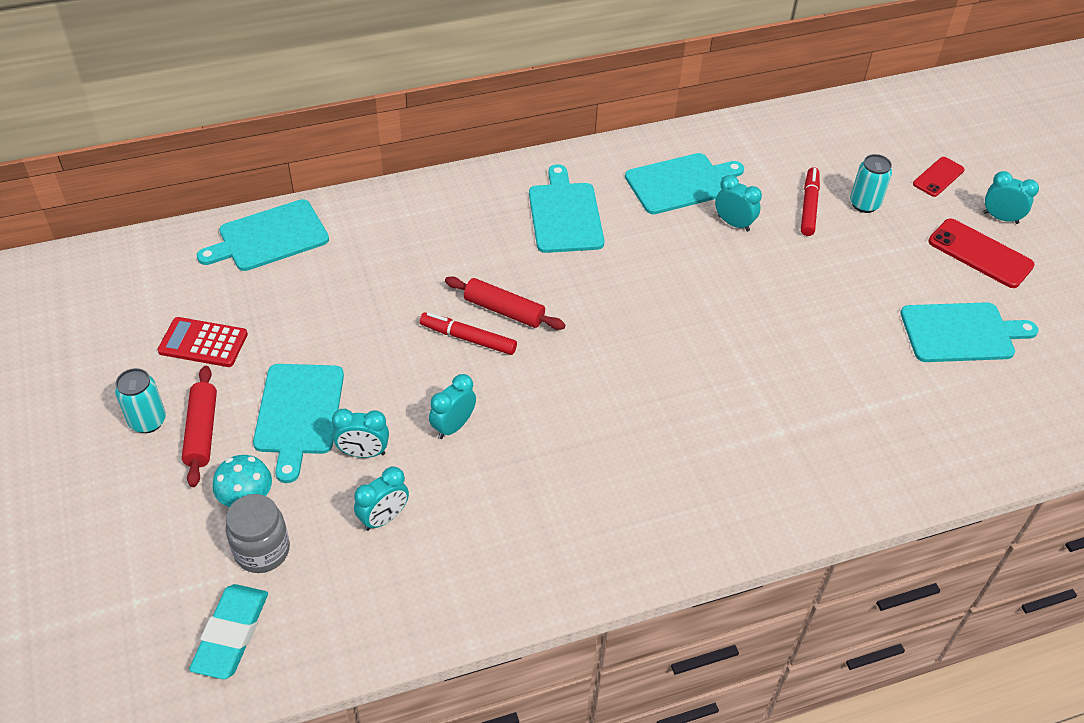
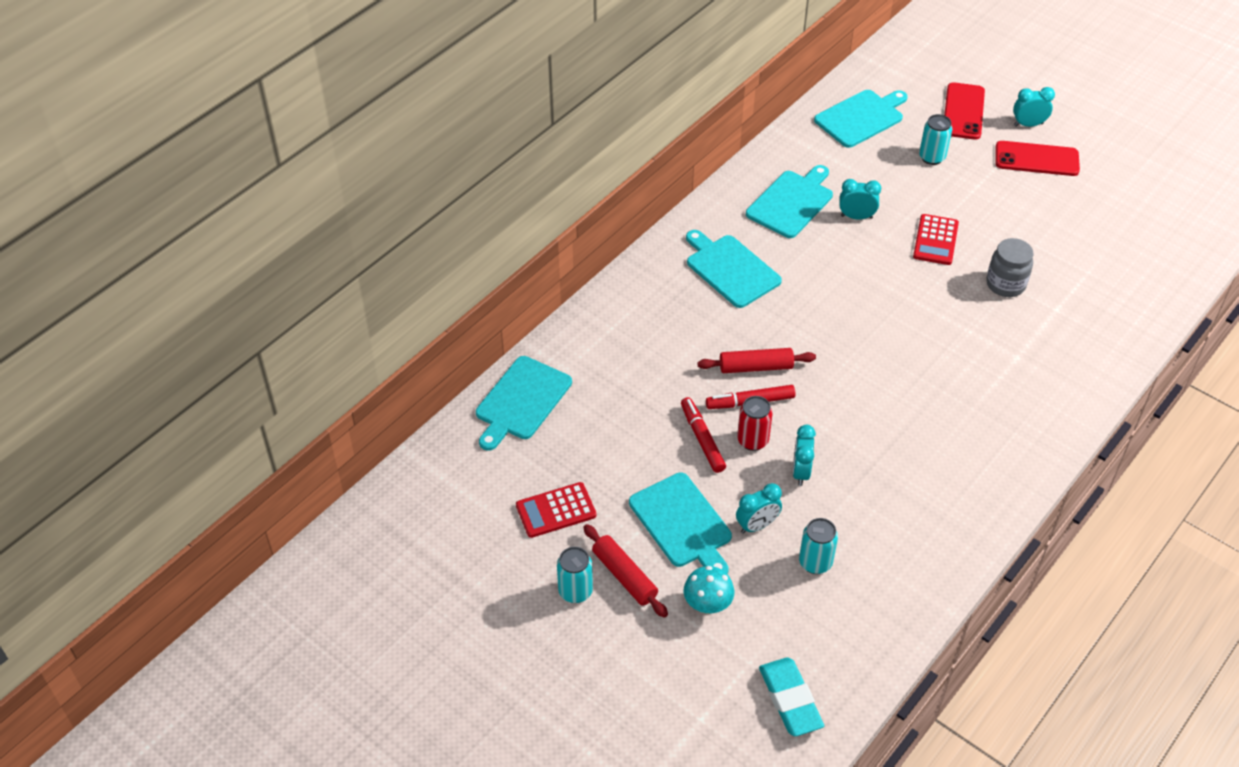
camera: 30 degrees left, 0 degrees up
(262, 551) = (754, 633): grey jar -> grey jar (1005, 284)
(384, 518) = (815, 562): turquoise clock -> turquoise can
(436, 374) = (752, 440): none -> red can
(796, 280) = (935, 240): none -> red calculator
(809, 206) = (896, 177): red marker -> red marker (702, 439)
(938, 177) = (963, 111): red phone -> red phone, size x1.58
(961, 333) = (1071, 225): turquoise cutting board -> turquoise cutting board (861, 117)

